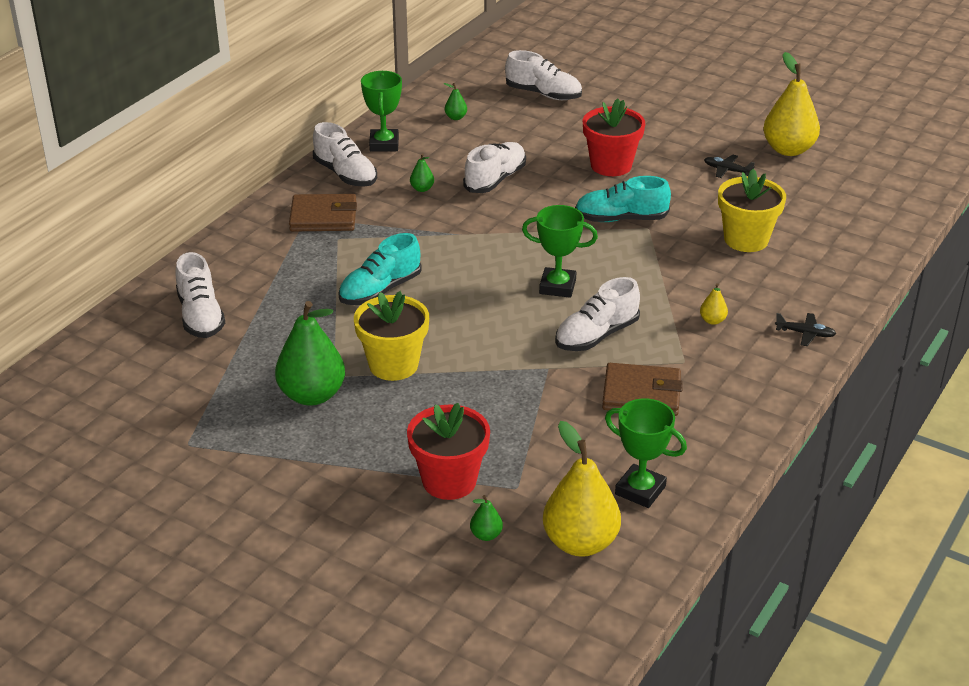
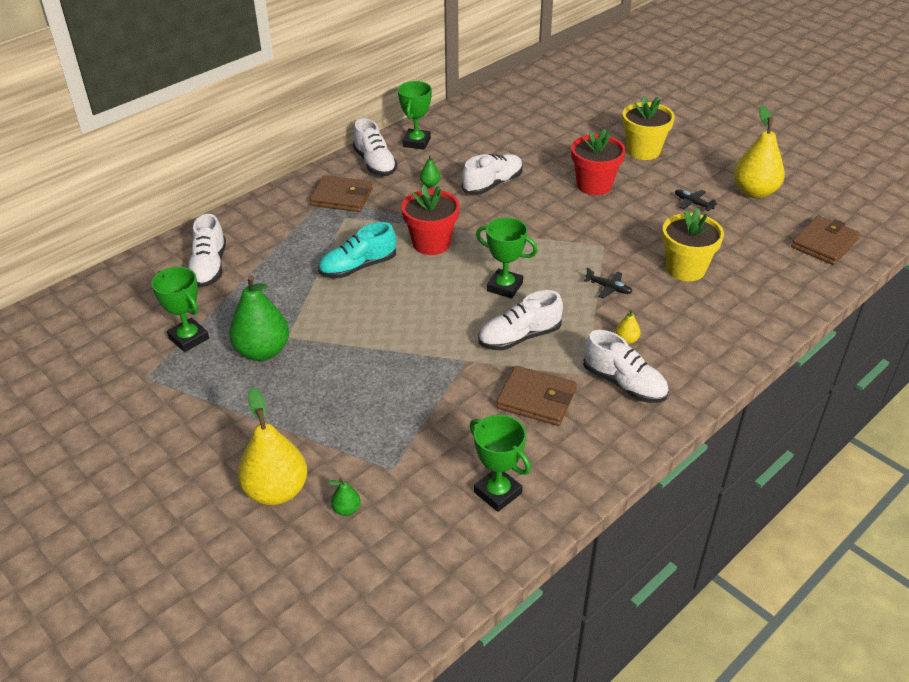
camera: 15 degrees right, 5 degrees up
(216, 395) = (189, 338): none -> green trophy
(393, 365) = (339, 335): yellow flower pot -> yellow flower pot (643, 151)
(449, 481) = (338, 451): red flower pot -> red flower pot (431, 243)
(456, 117) = (483, 127): green pear -> none
(543, 94) = (563, 116): white shoe -> white shoe (624, 383)
(580, 543) = (424, 534): yellow pear -> yellow pear (276, 491)
(621, 219) = (583, 234): turquoise shoe -> none
(805, 333) = (705, 366): black plane -> black plane (608, 288)
(880, 193) = (824, 243): none -> brown wallet

